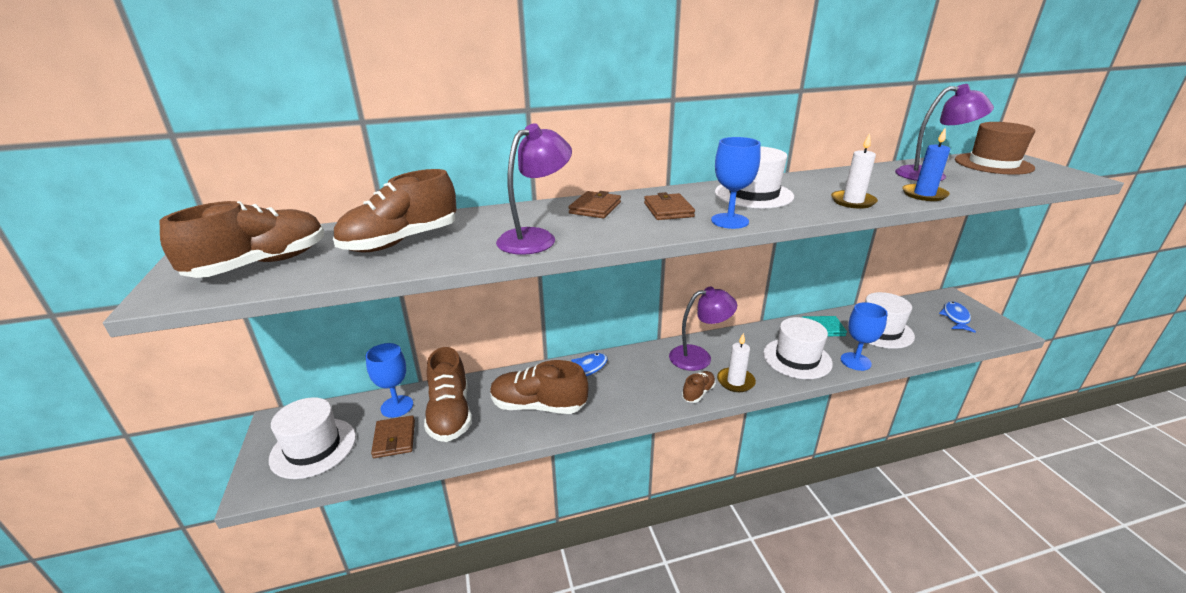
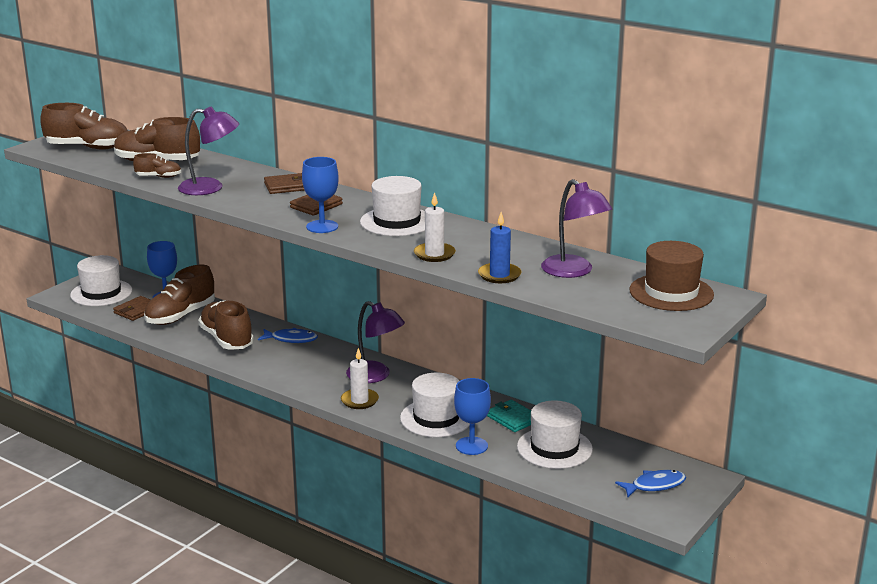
camera: 50 degrees right, 5 degrees down
(698, 393) = (322, 390): brown shoe -> brown shoe (158, 177)

